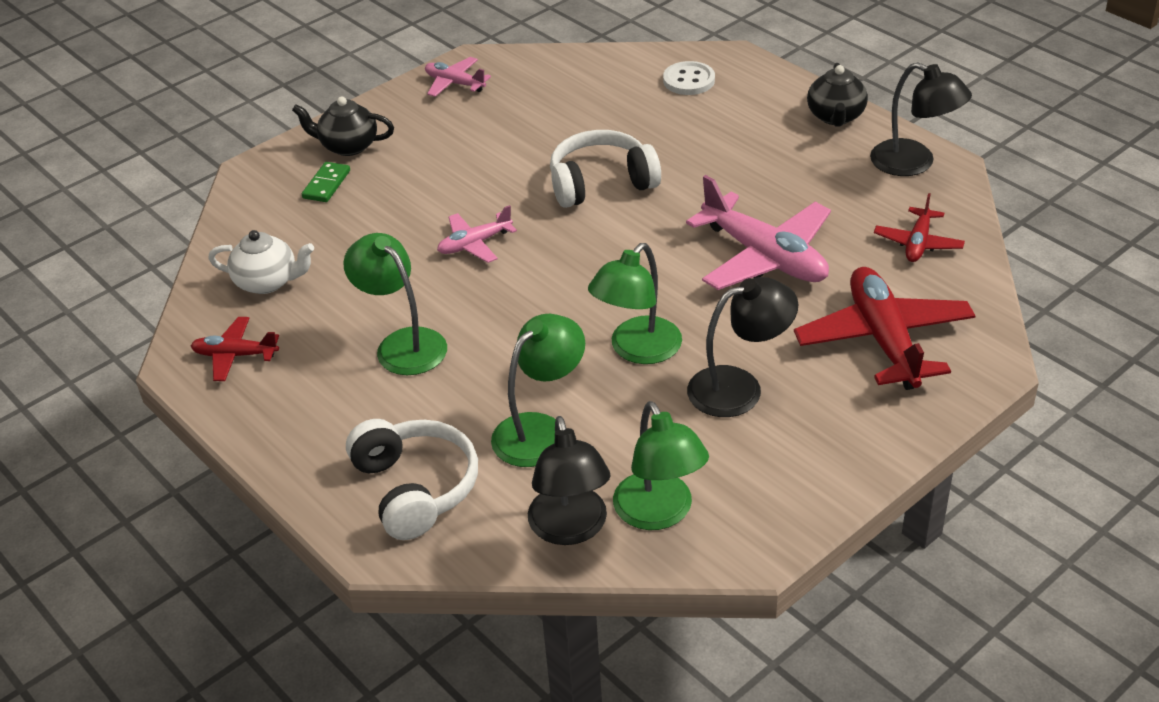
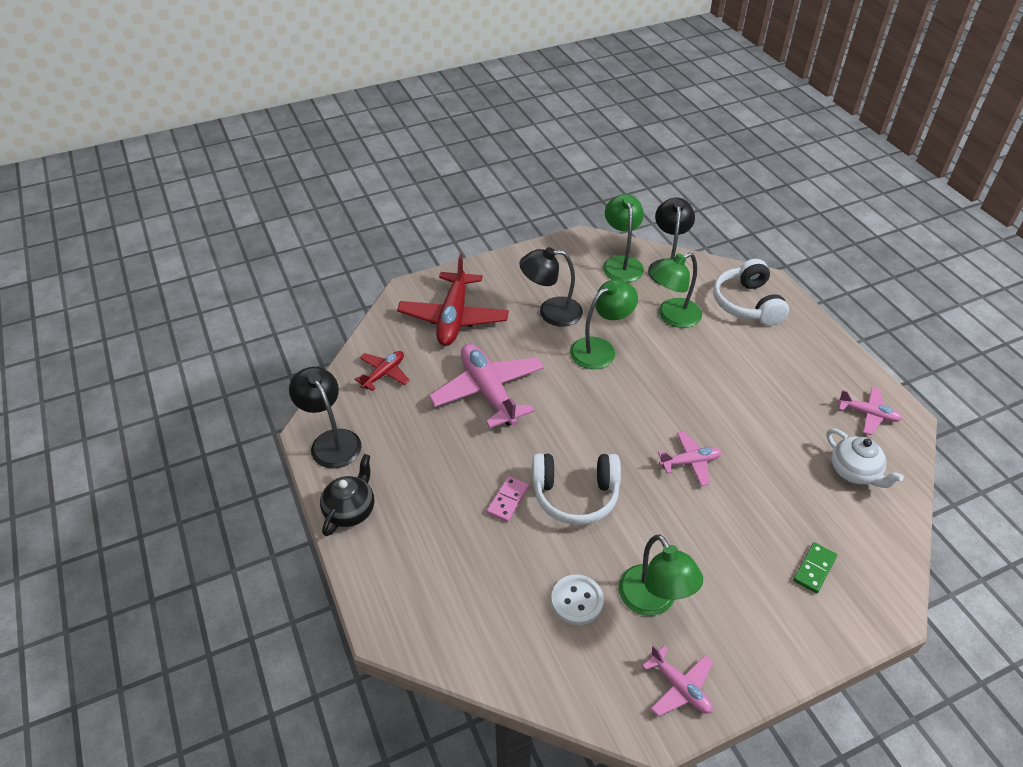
camera: 165 degrees left, 5 degrees up
(235, 355) = (868, 414): red plane -> pink plane
(267, 282) = (854, 472): white teapot -> white teapot turned 150 degrees counterclockwise
(348, 146) = (796, 618): black teapot -> none
(402, 344) = (750, 392): green lamp -> green lamp (653, 601)
(674, 162) = (508, 500): none -> pink domino
(689, 80) = (445, 605): white button -> white button (577, 600)

